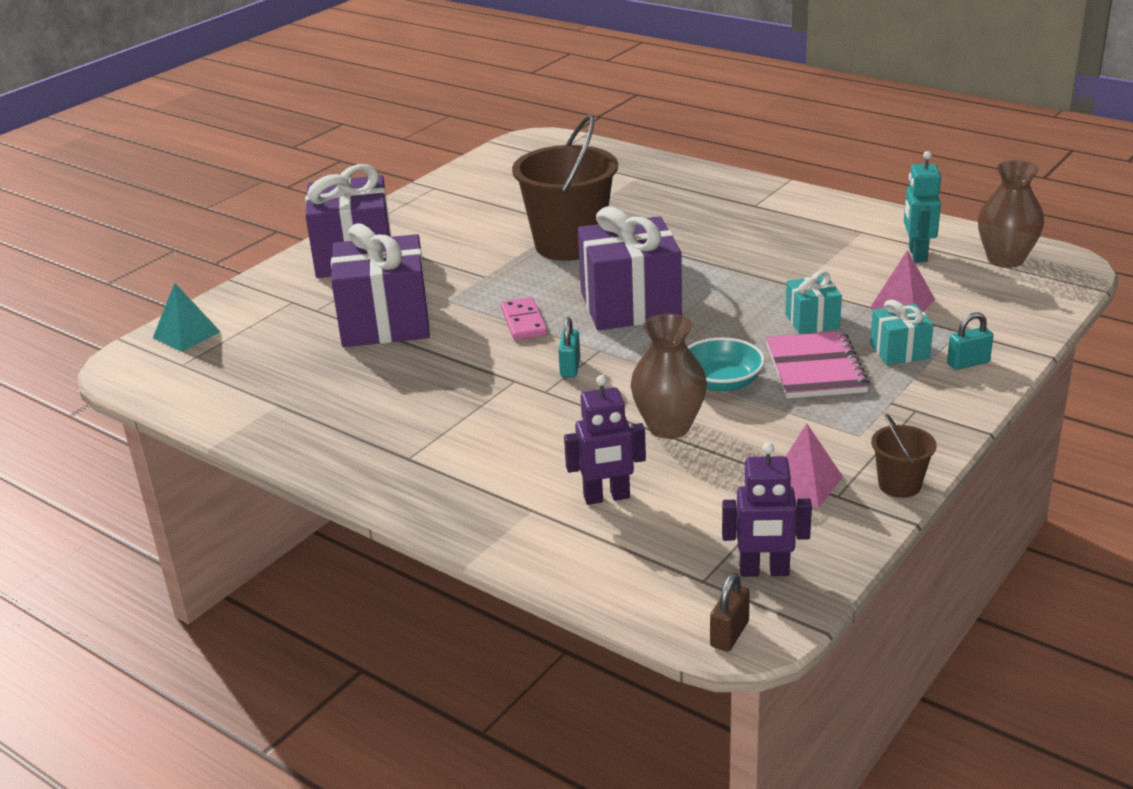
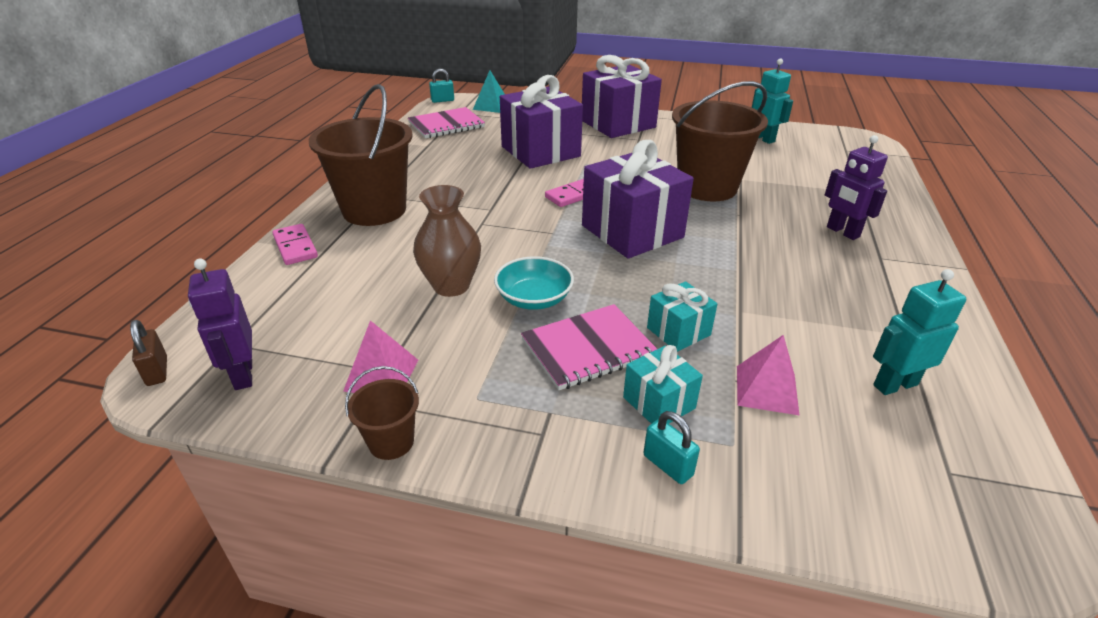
camera: 65 degrees right, 5 degrees up
(220, 380) = (446, 125): none -> pink notebook
(450, 464) = (374, 210): none -> brown bucket
(483, 186) = (763, 139): none -> turquoise robot
(506, 531) = (295, 247): none -> pink domino
(570, 368) = (519, 226): turquoise padlock -> turquoise padlock (442, 100)
(606, 497) = (343, 277): purple robot -> purple robot (842, 232)
(729, 634) = (157, 371): brown padlock -> brown padlock turned 60 degrees clockwise
(1005, 259) = (968, 469): brown vase -> none

